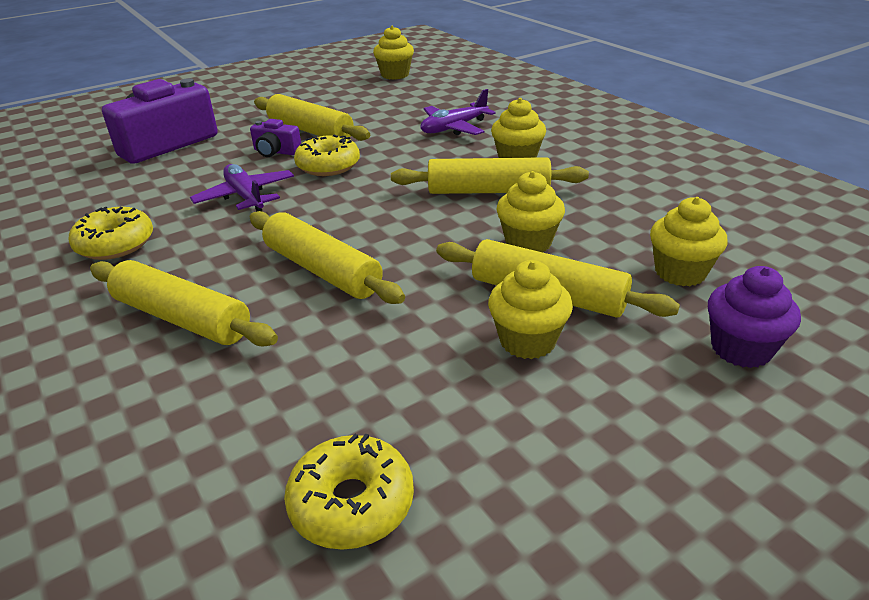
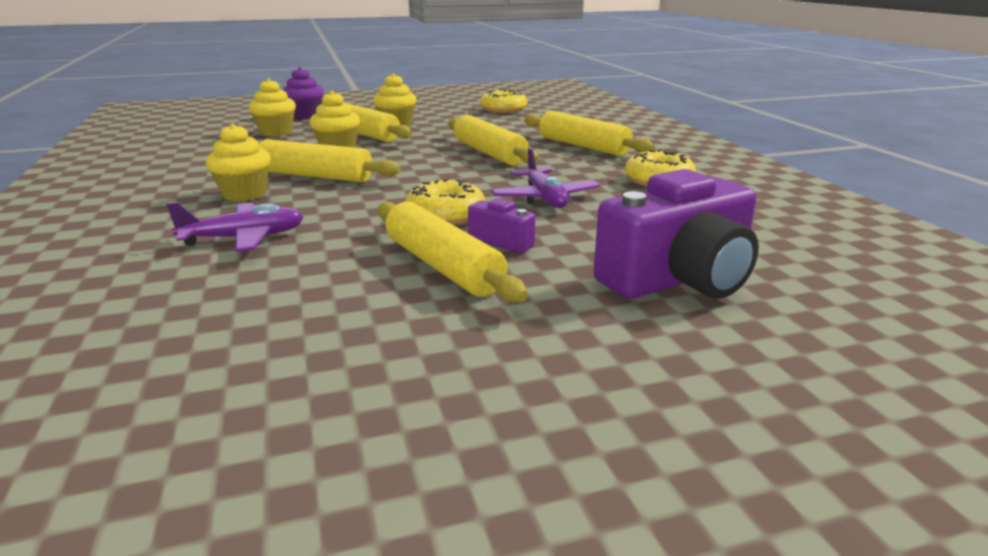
camera: 165 degrees left, 10 degrees down
(395, 75) = (134, 406): yellow cupcake -> none

